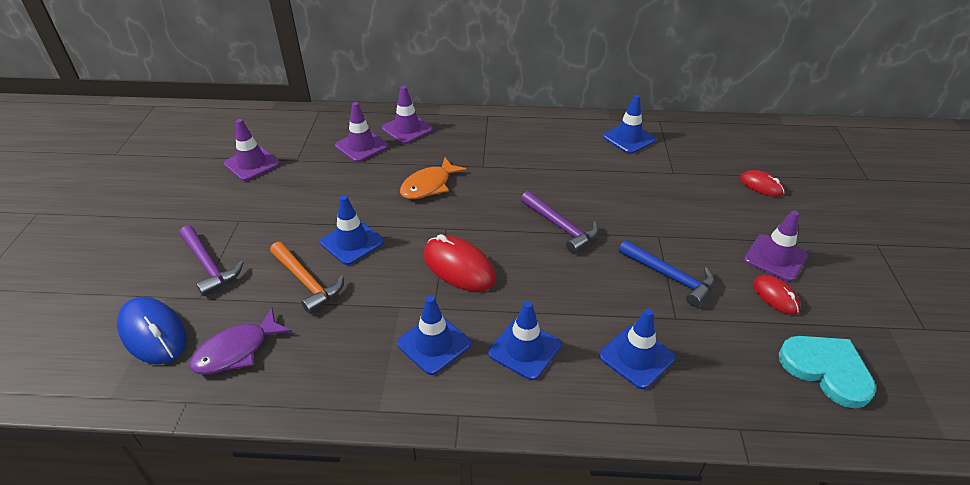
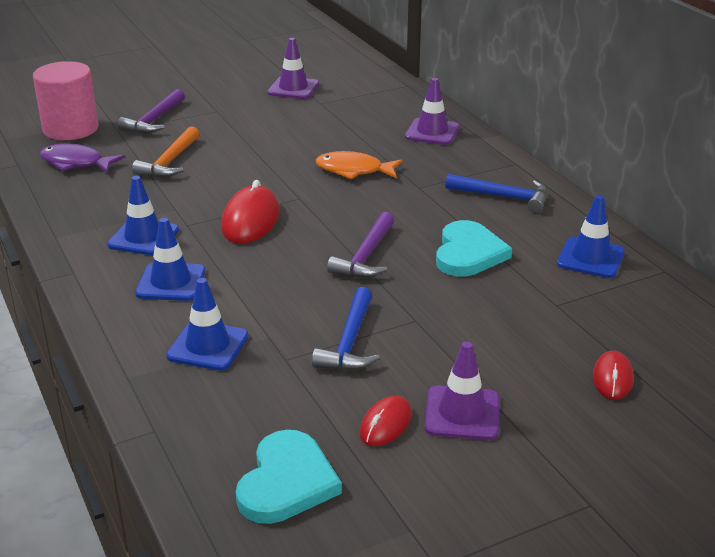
camera: 60 degrees right, 10 degrees down
(153, 333) = (71, 129): blue mouse -> pink cylinder
(352, 242) = (235, 163): blue traffic cone -> none
(361, 146) = (376, 121): purple traffic cone -> none
(528, 138) = (503, 197): none -> blue hammer
(589, 181) = (468, 253): none -> turquoise heart

